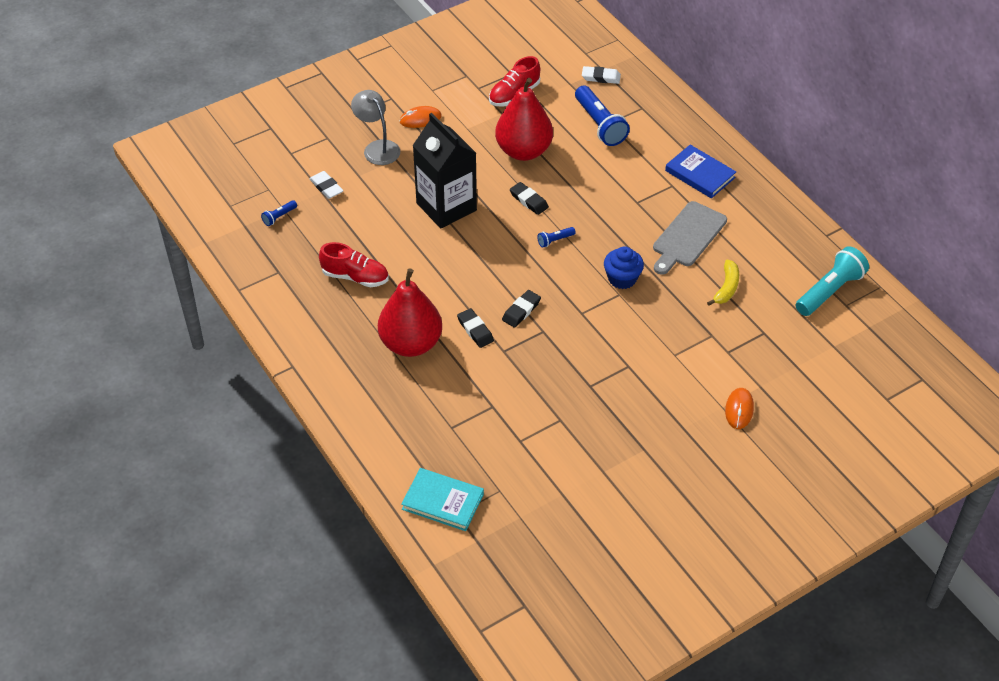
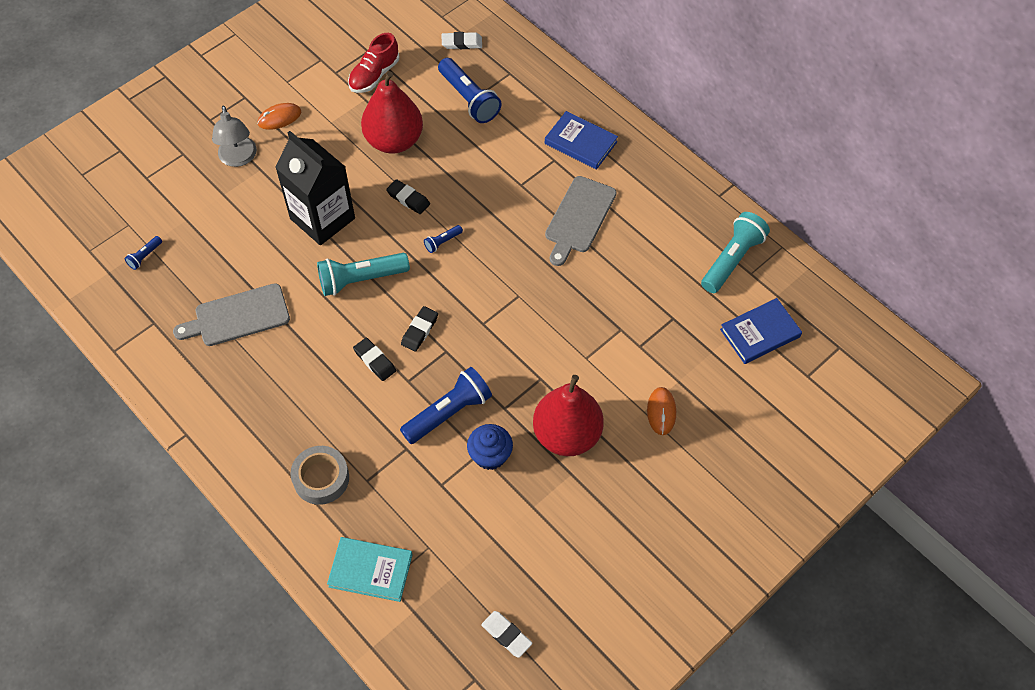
camera: 10 degrees left, 10 degrees up
(326, 187) = (191, 213): white eraser -> white eraser (506, 635)
(355, 277) = (238, 316): red shoe -> grey cutting board
(377, 148) = (238, 158): grey lamp -> grey lamp turned 150 degrees counterclockwise
(410, 419) = (321, 478): none -> grey tape
(411, 344) = (309, 387): red pear -> red pear (567, 435)
(473, 261) = (361, 279): none -> turquoise flashlight
(537, 382) = (449, 413): none -> blue flashlight
(622, 278) = (519, 277): blue cupcake -> blue cupcake (490, 455)
(726, 288) = (627, 271): yellow banana -> none
(846, 356) = (760, 333): none -> blue book

